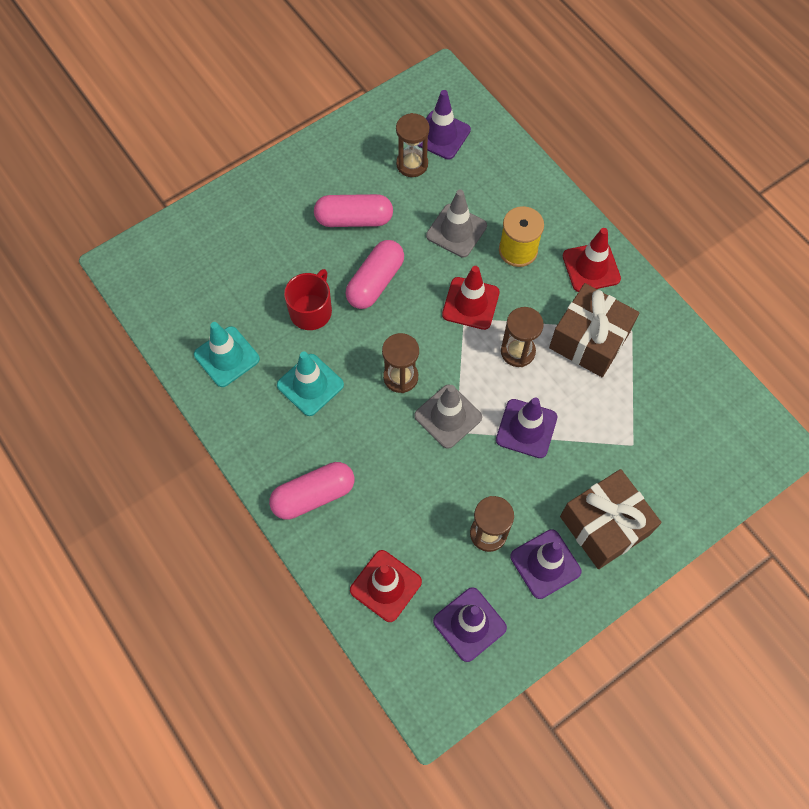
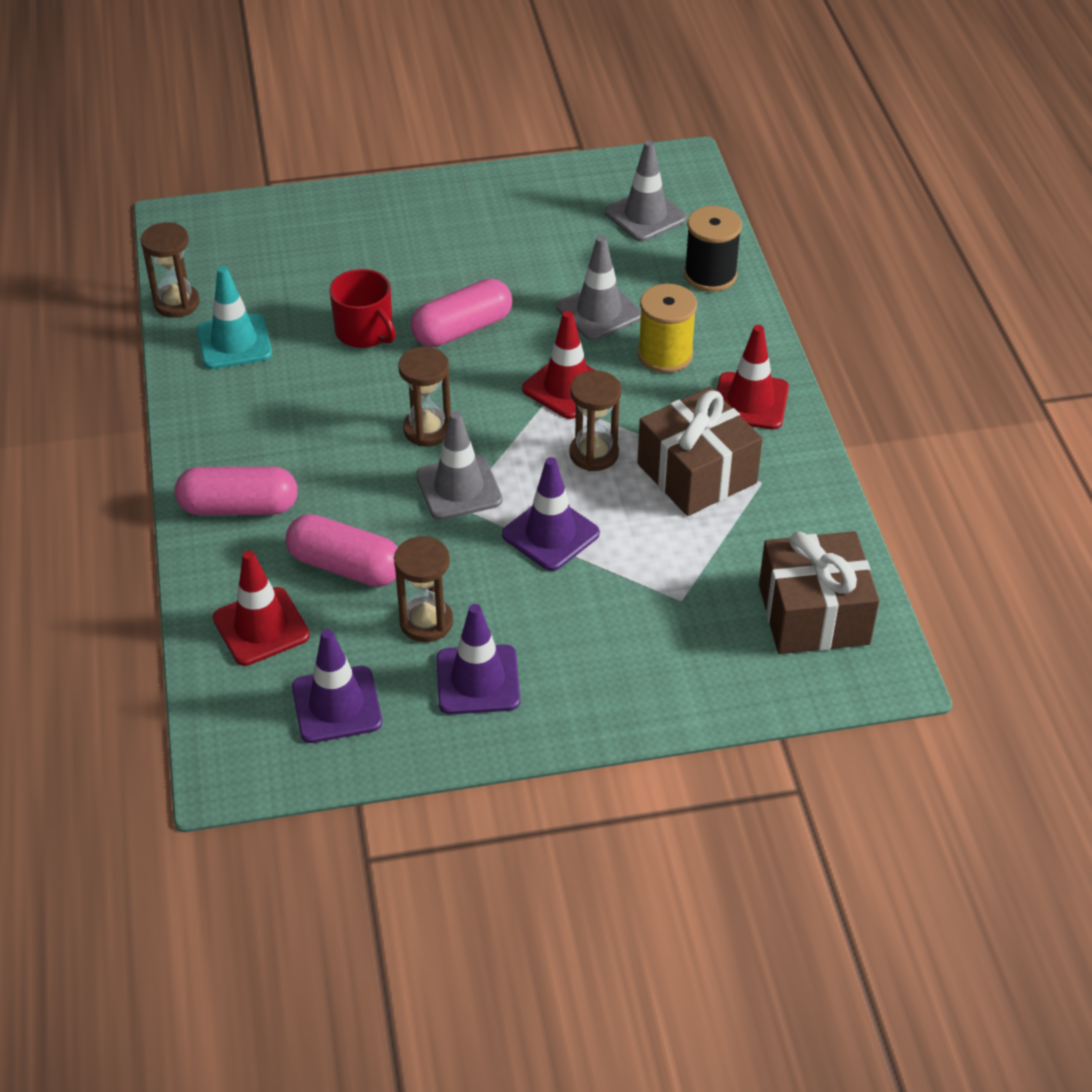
camera: 25 degrees right, 20 degrees down
(310, 385) = (312, 401): turquoise traffic cone -> none
(311, 311) = (365, 331): red mug -> red mug turned 90 degrees clockwise
(354, 219) = (479, 262): pink capsule -> pink capsule (345, 567)
(412, 164) = (588, 232): brown hourglass -> brown hourglass (176, 303)
(441, 135) = (645, 216): purple traffic cone -> grey traffic cone
(510, 171) = (710, 275): none -> black spool
(604, 525) = (584, 669): brown gift -> brown gift (813, 614)

